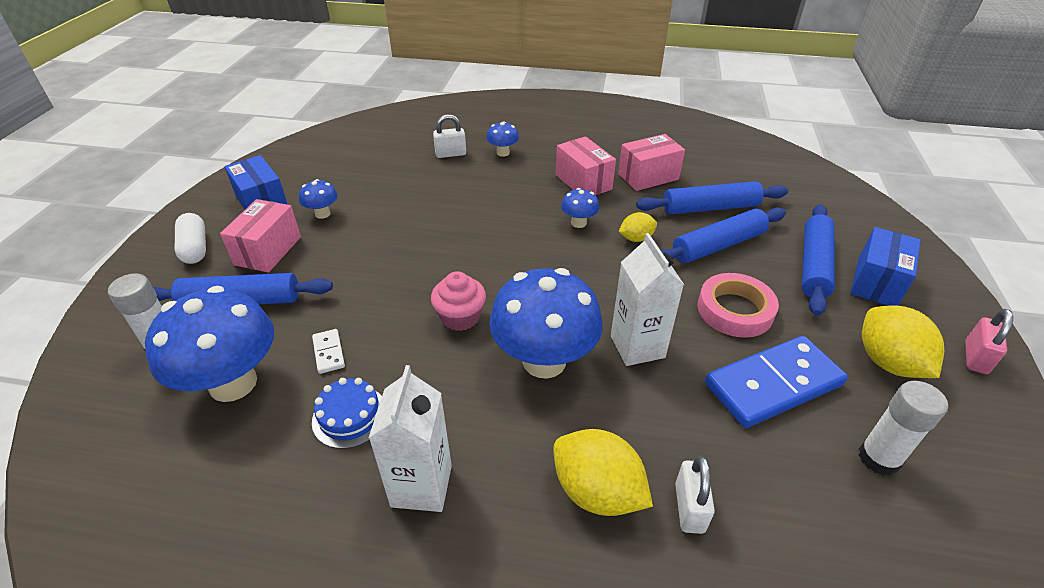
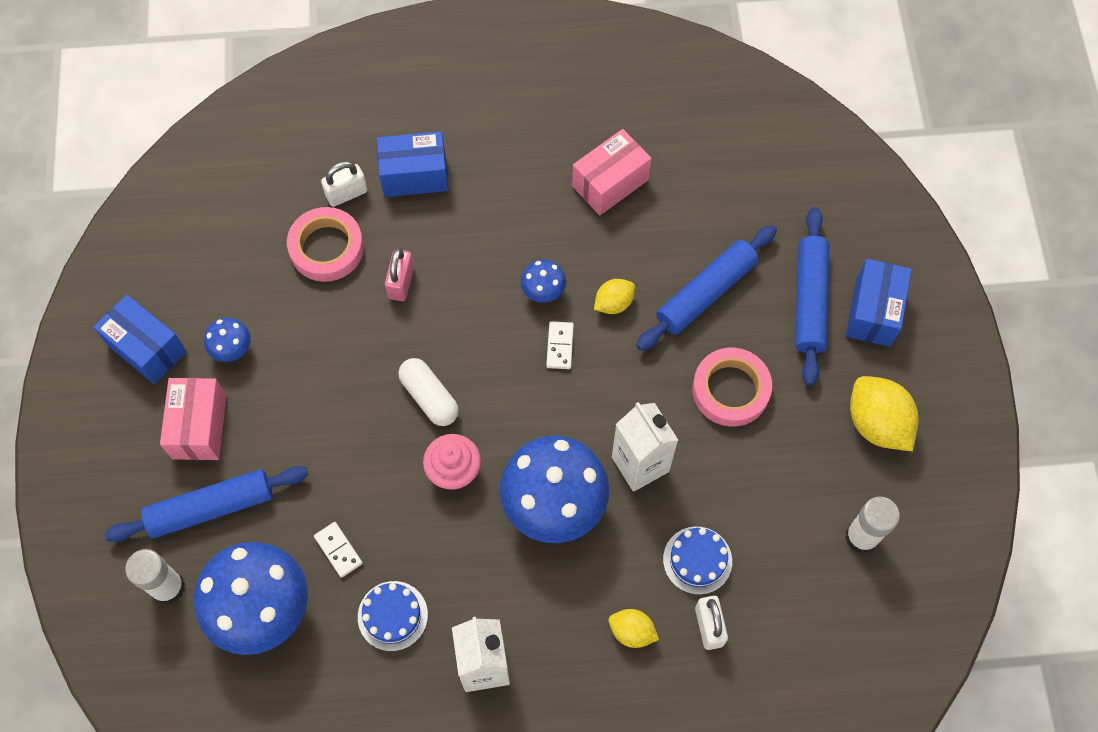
camera: 15 degrees left, 25 degrees up
(195, 248) = (110, 444): white capsule -> white capsule (429, 397)
(422, 176) = (326, 248): none -> pink tape
(503, 153) = (414, 175): blue mushroom -> blue box
(583, 182) = (532, 213): pink box -> none
(583, 255) = (559, 346): none -> white domino
(597, 491) = (632, 632): yellow lemon -> yellow lemon, size x0.57
(684, 439) = (697, 560): none -> blue cake
(710, 208) = (691, 227): blue rolling pin -> none
(773, 384) = (772, 478): blue domino -> none
(975, 358) = (957, 397): pink padlock -> pink padlock (401, 282)

